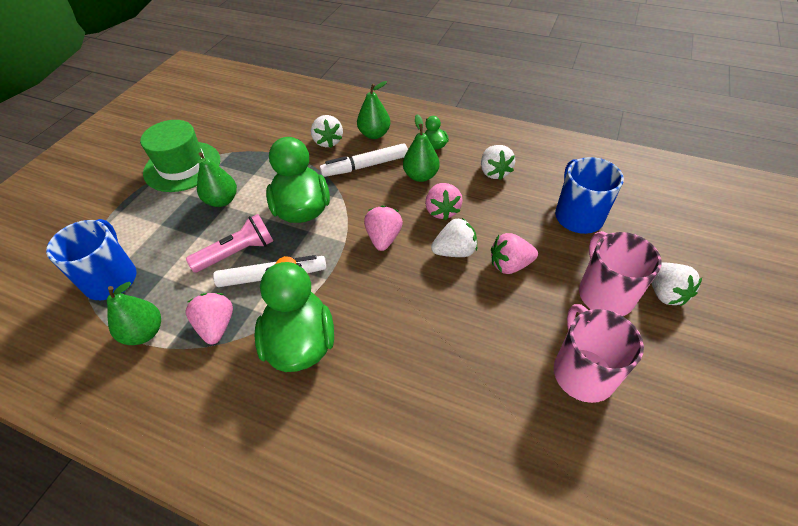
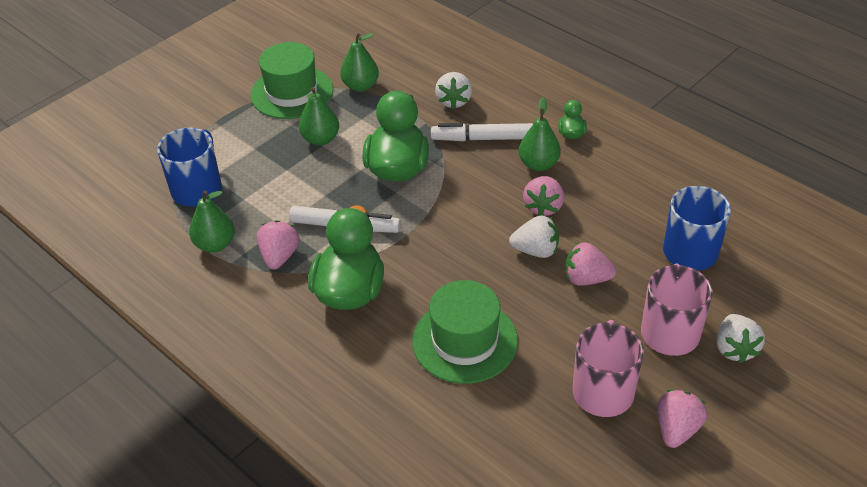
camera: 20 degrees right, 5 degrees down
(237, 253) = (319, 195): pink flashlight -> none
(374, 134) = (509, 105): green pear -> green pear (360, 86)
(383, 238) = (469, 219): pink strawberry -> pink strawberry (676, 429)
(432, 361) = (465, 341): none -> green hat
(494, 172) = (623, 180): white strawberry -> none

